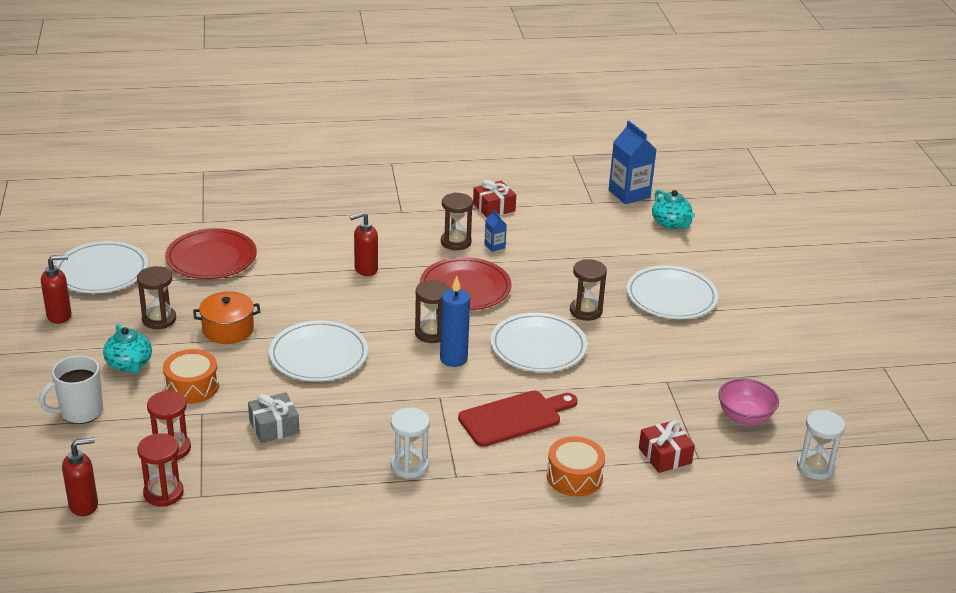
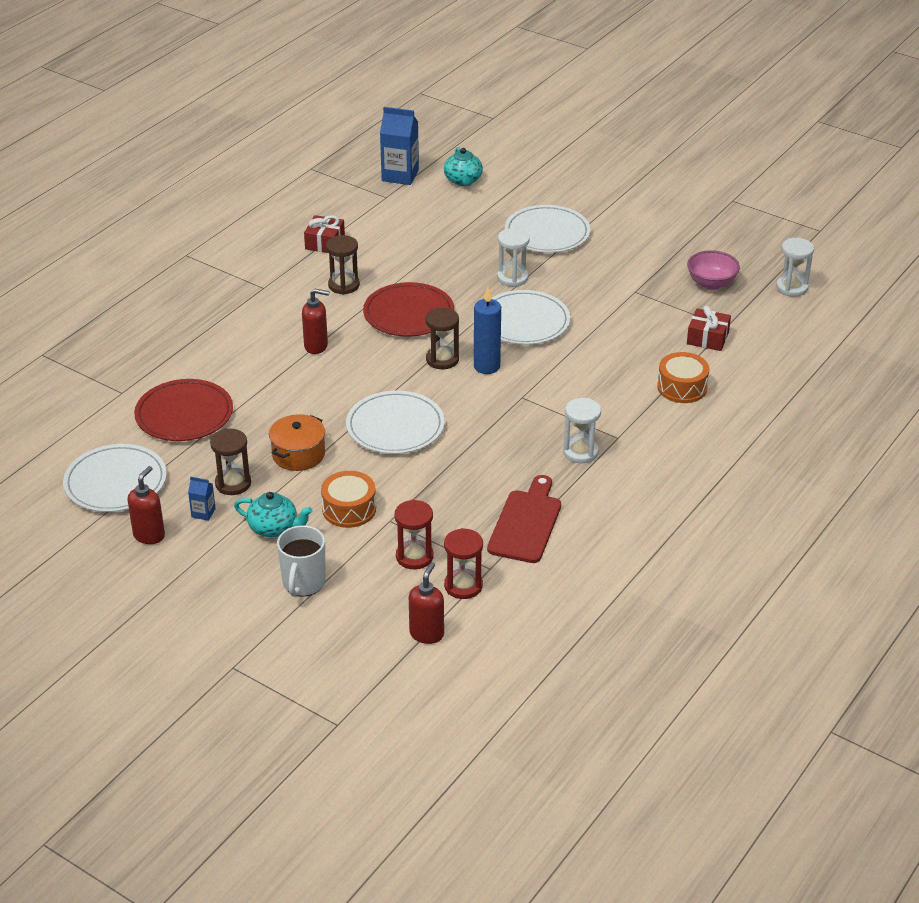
camera: 45 degrees left, 5 degrees up
(274, 427) = (454, 492): grey gift -> none
(365, 269) = (316, 346): red soap dispenser -> red soap dispenser turned 105 degrees counterclockwise
(494, 246) = (375, 271): blue carton -> blue carton (203, 513)
(514, 418) = (588, 377): red cutting board -> red cutting board (526, 523)
(585, 311) = (512, 278): brown hourglass -> white hourglass
(671, 223) = (463, 181): turquoise teapot -> turquoise teapot turned 60 degrees clockwise

